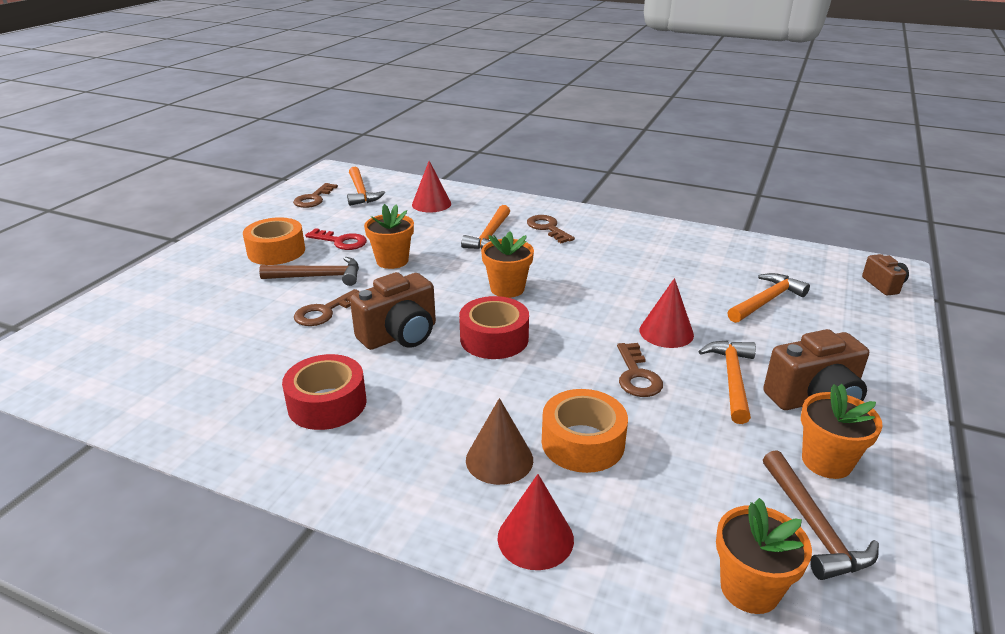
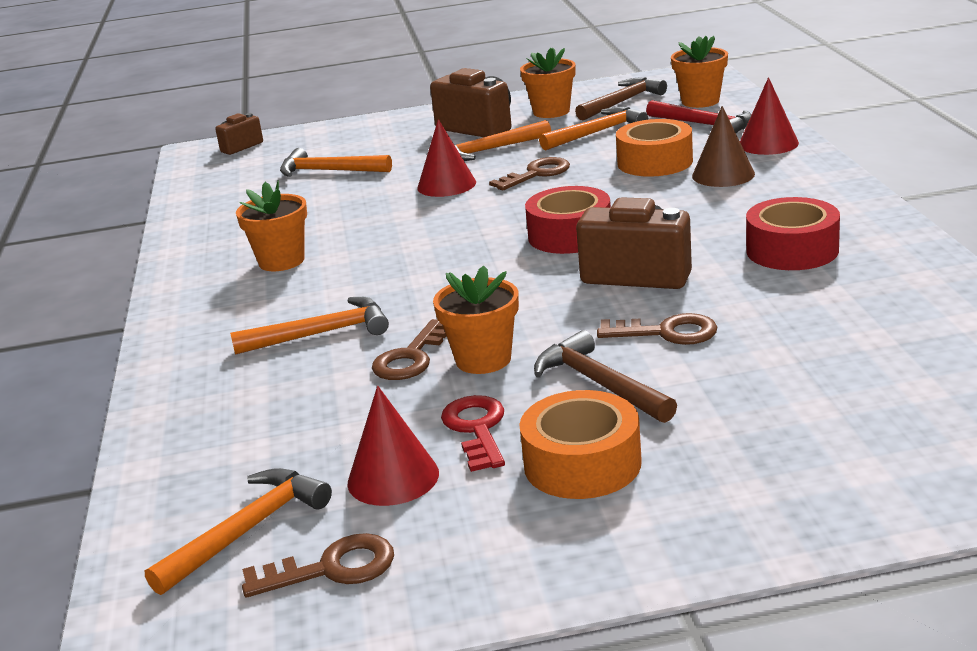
camera: 120 degrees left, 5 degrees down
(431, 204) = (240, 430): red cone -> red cone (393, 478)
(507, 289) = (459, 268): orange flower pot -> orange flower pot (281, 261)
(547, 228) = (252, 310): brown key -> brown key (411, 357)
(652, 535) = (704, 125): none -> red hammer
(714, 454) = (597, 132): none -> orange hammer

